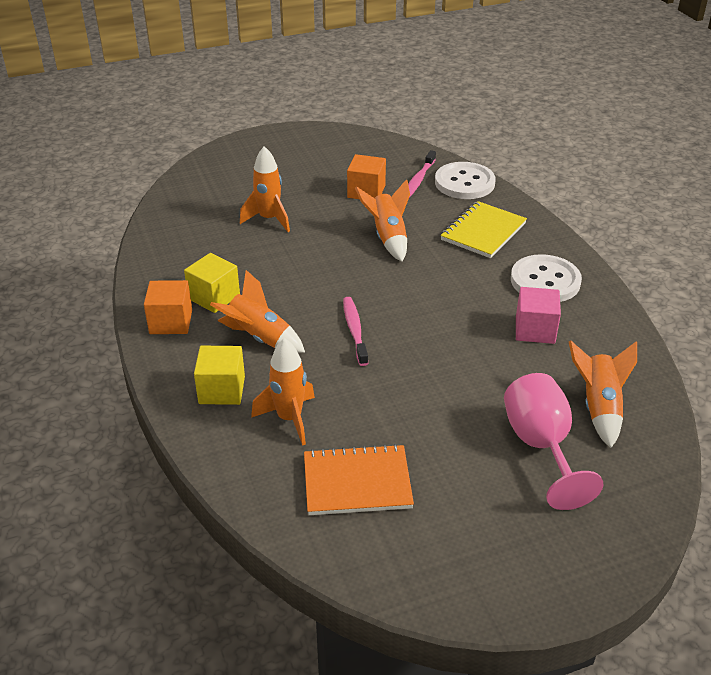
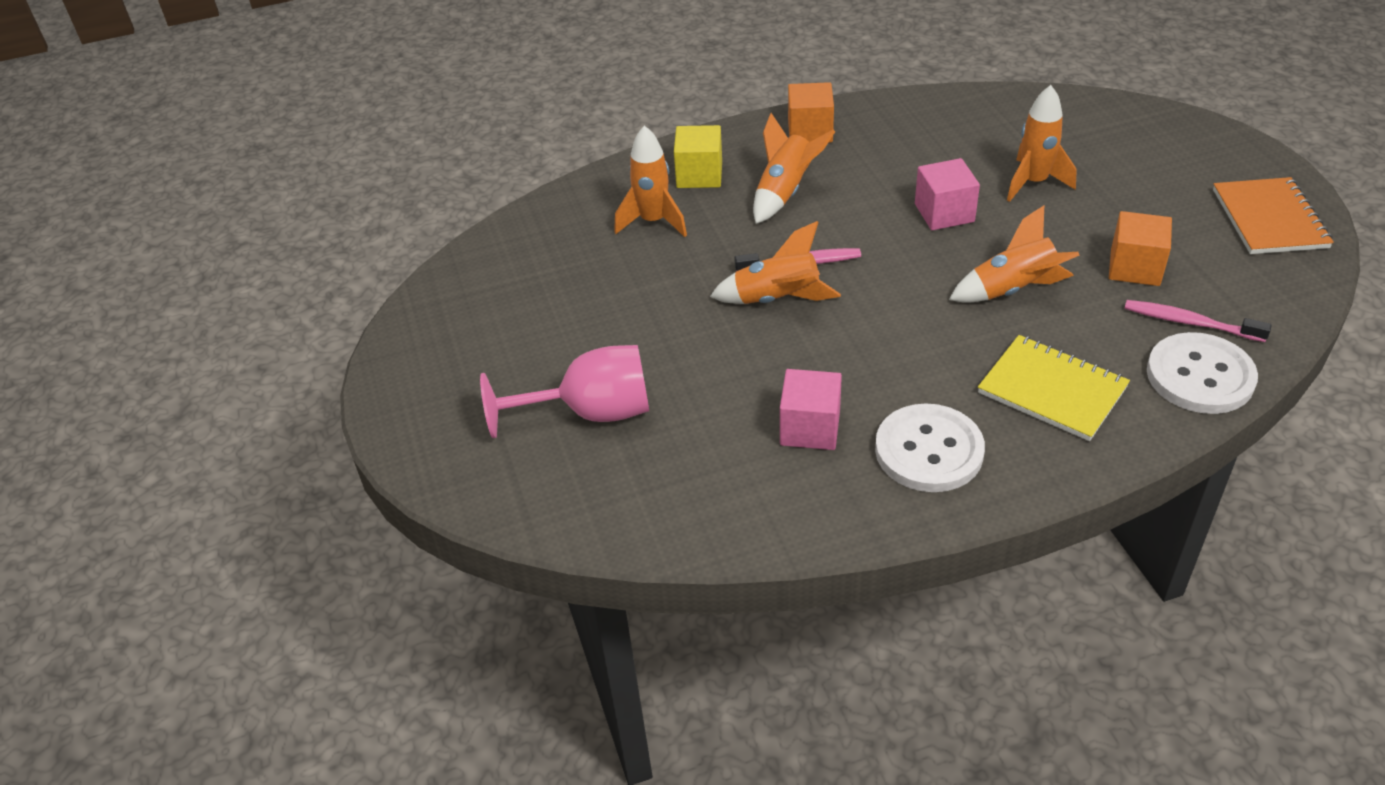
camera: 95 degrees right, 5 degrees up
(214, 297) = (857, 155): yellow cube -> none
(299, 259) = (944, 213): none -> pink cube
(357, 482) = (558, 270): orange notebook -> orange notebook (1269, 219)
(599, 407) = (652, 475): orange rocket -> orange rocket (777, 299)

